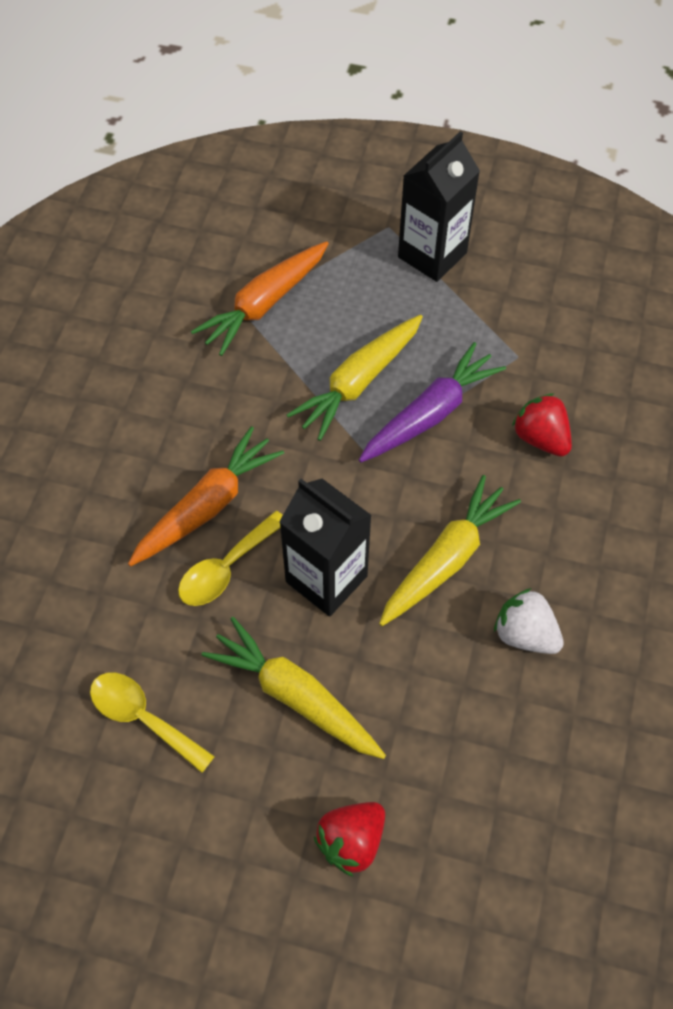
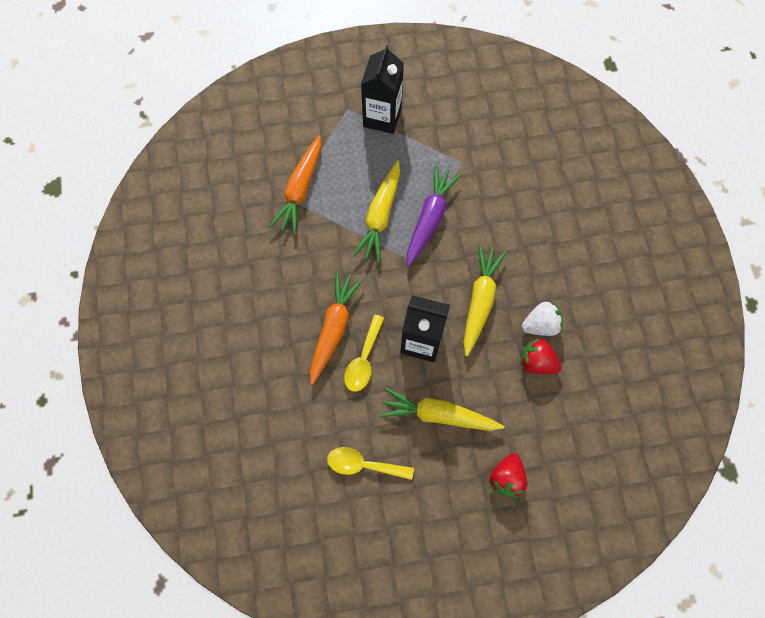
camera: 25 degrees left, 10 degrees up
(525, 634) = (540, 325): white strawberry -> white strawberry turned 150 degrees clockwise
(540, 438) = (496, 207): red strawberry -> red strawberry (537, 362)

